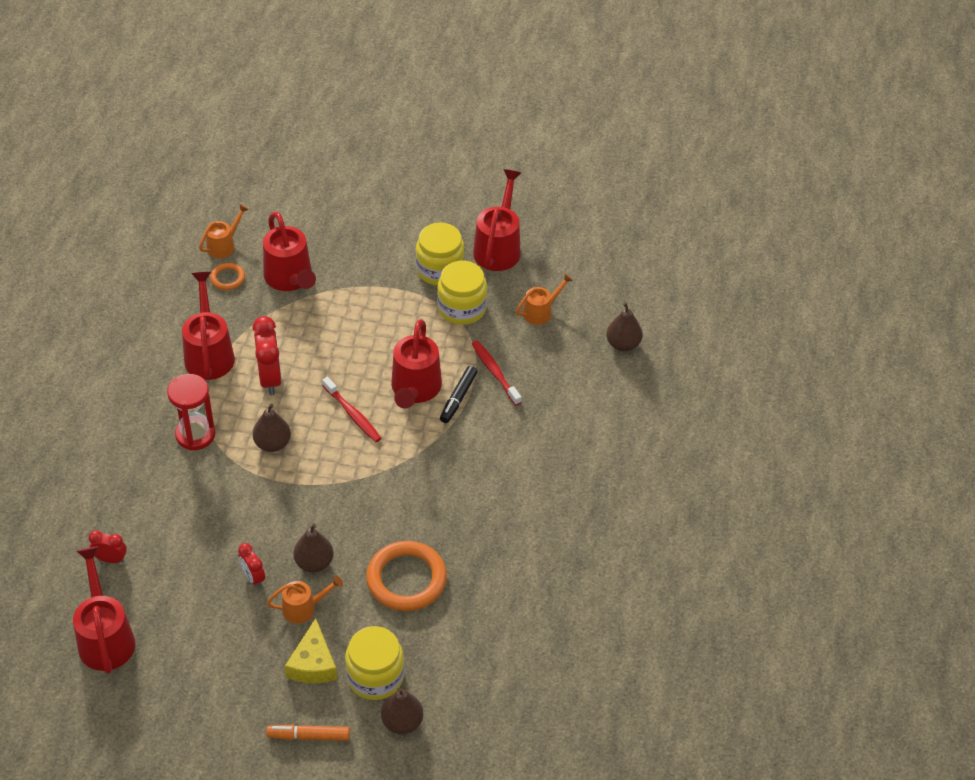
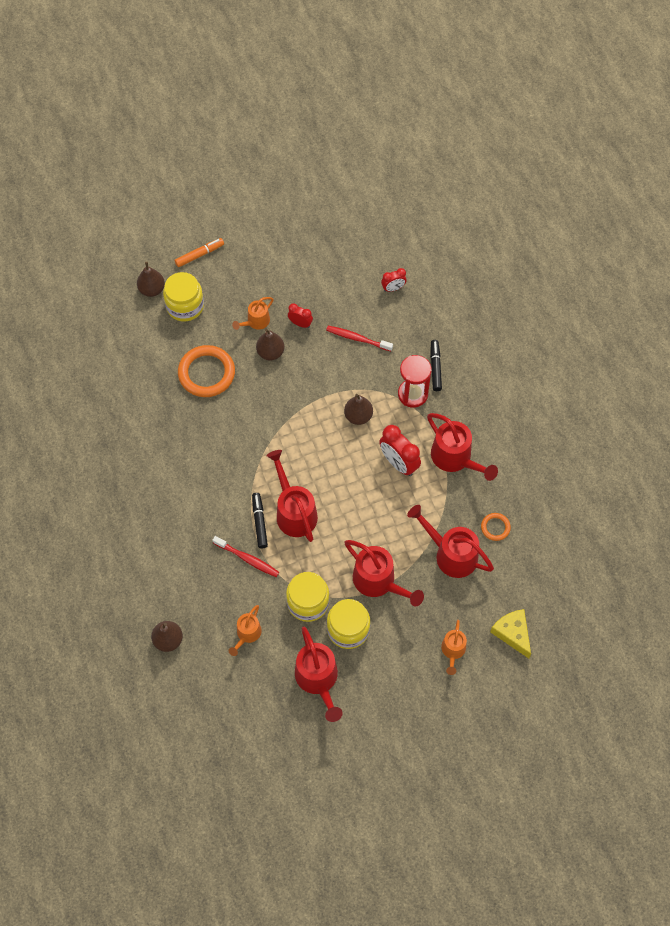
camera: 150 degrees right, 15 degrees up
(105, 636) = (356, 245): red watering can -> red watering can (379, 582)
(146, 448) = (435, 367): none -> black marker
(224, 245) = (522, 555): orange watering can -> orange watering can (452, 651)
(313, 663) = (226, 294): yellow cheese -> yellow cheese (512, 633)
(353, 414) = (322, 468): red toothbrush -> red toothbrush (357, 339)

